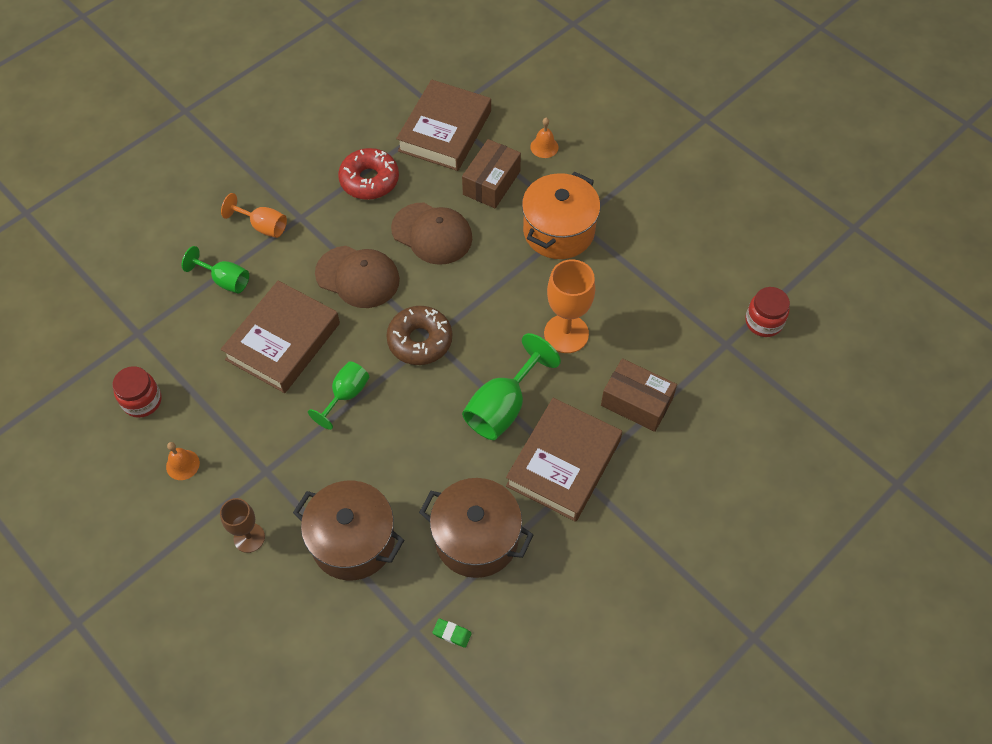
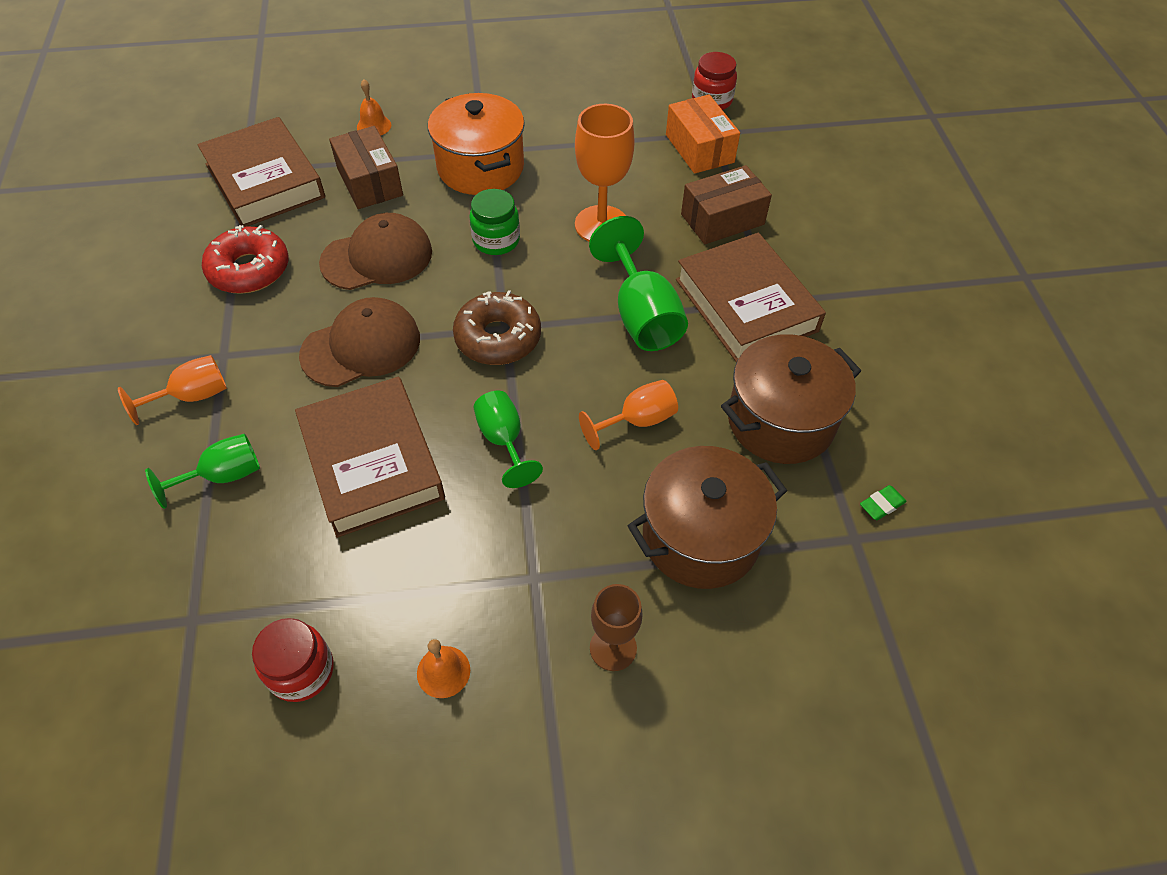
camera: 55 degrees left, 5 degrees down
(414, 457) = (637, 421): none -> orange goblet
(500, 285) = (496, 240): none -> green jar
(700, 346) = (699, 148): none -> orange box

